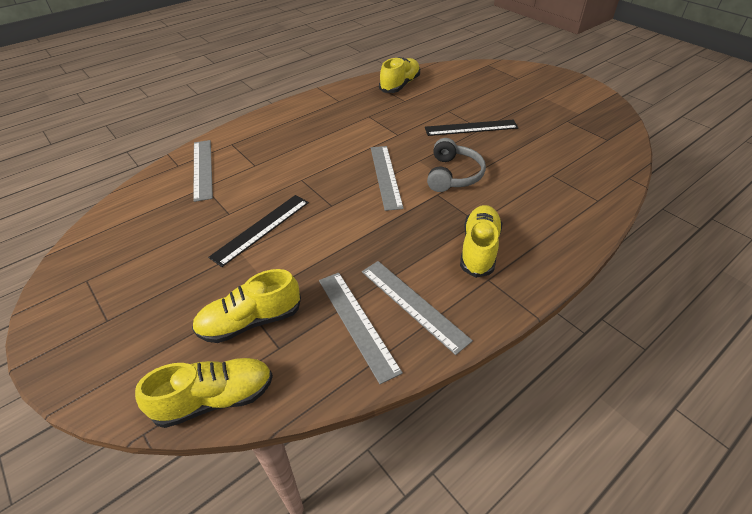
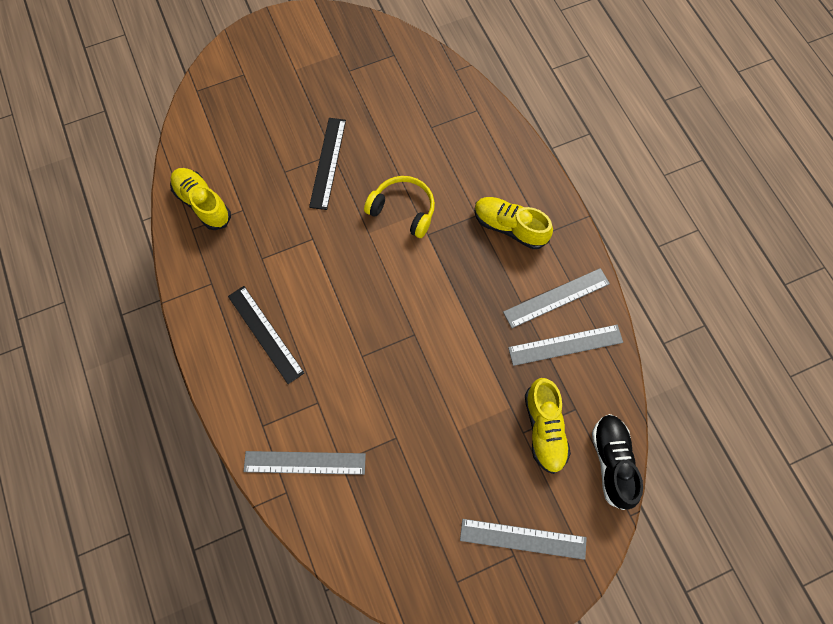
camera: 75 degrees left, 25 degrees up
(215, 399) = (611, 462): yellow shoe -> black shoe
(261, 228) = (429, 407): black ruler -> black ruler (265, 334)
(385, 176) = (384, 272): grey ruler -> grey ruler (523, 539)
(453, 175) = (403, 210): grey headphones -> yellow headphones

